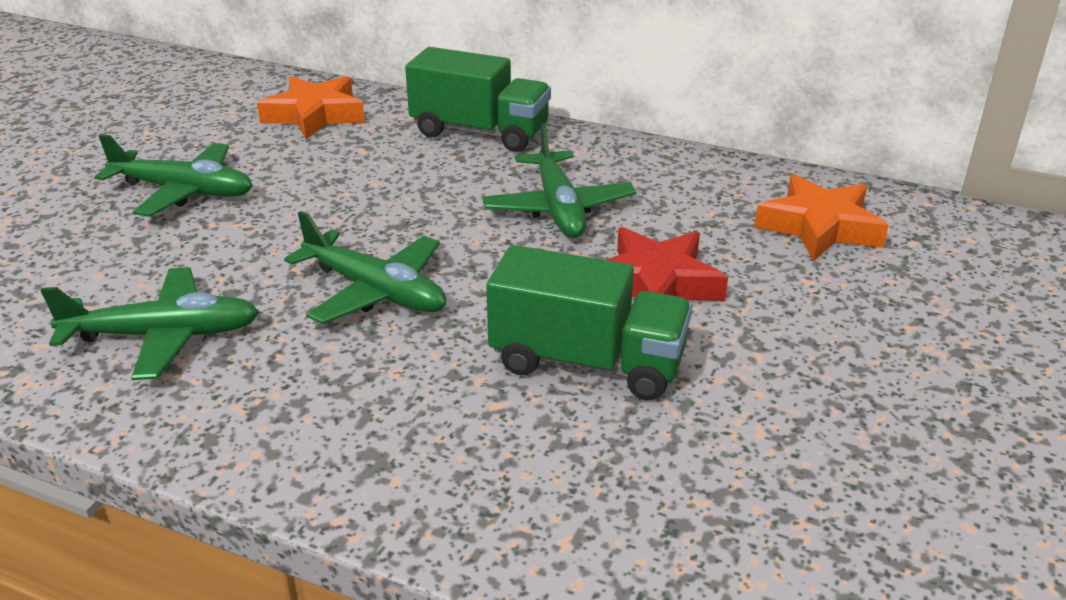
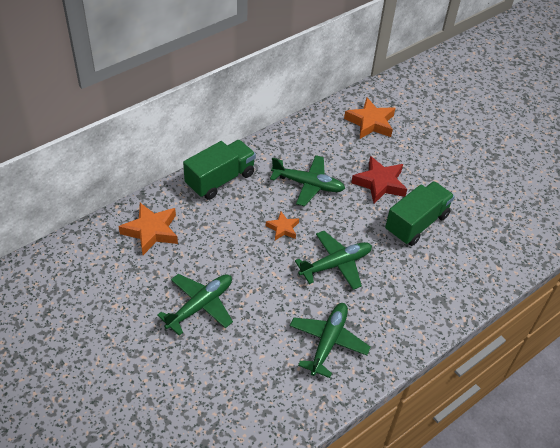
camera: 65 degrees left, 15 degrees up
(421, 213) = (283, 228): none -> orange star

